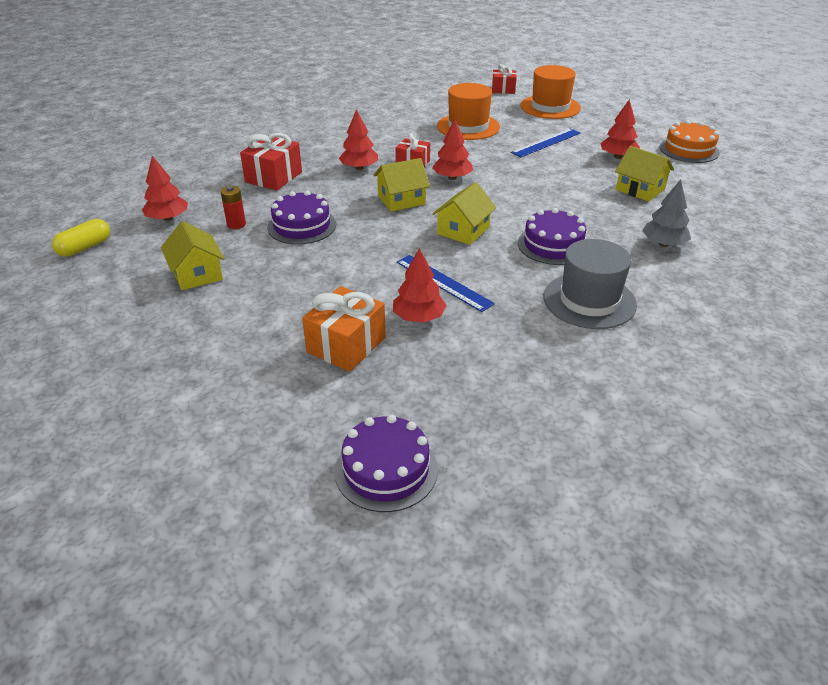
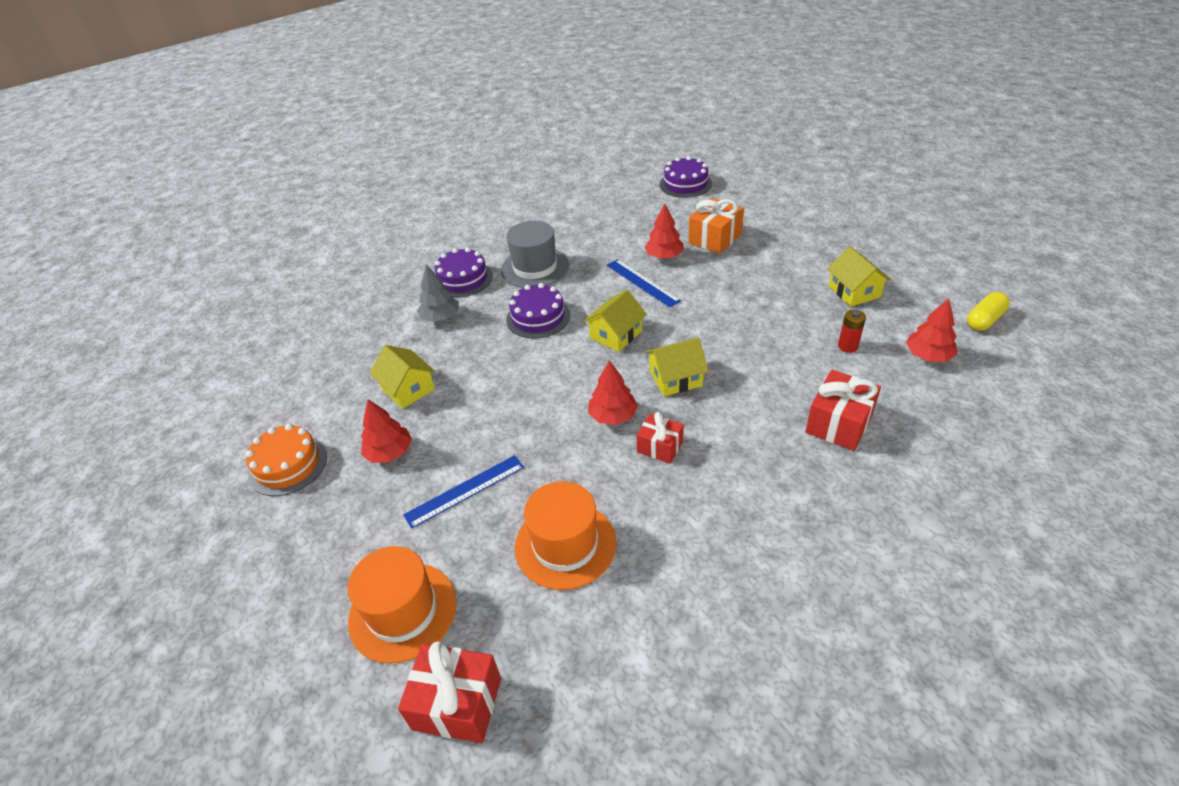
camera: 170 degrees left, 5 degrees up
(302, 226) = (778, 343): purple cake -> purple cake (463, 279)
(359, 168) = (731, 439): red tree -> none
(503, 89) = (457, 703): red gift -> red gift, size x1.55

